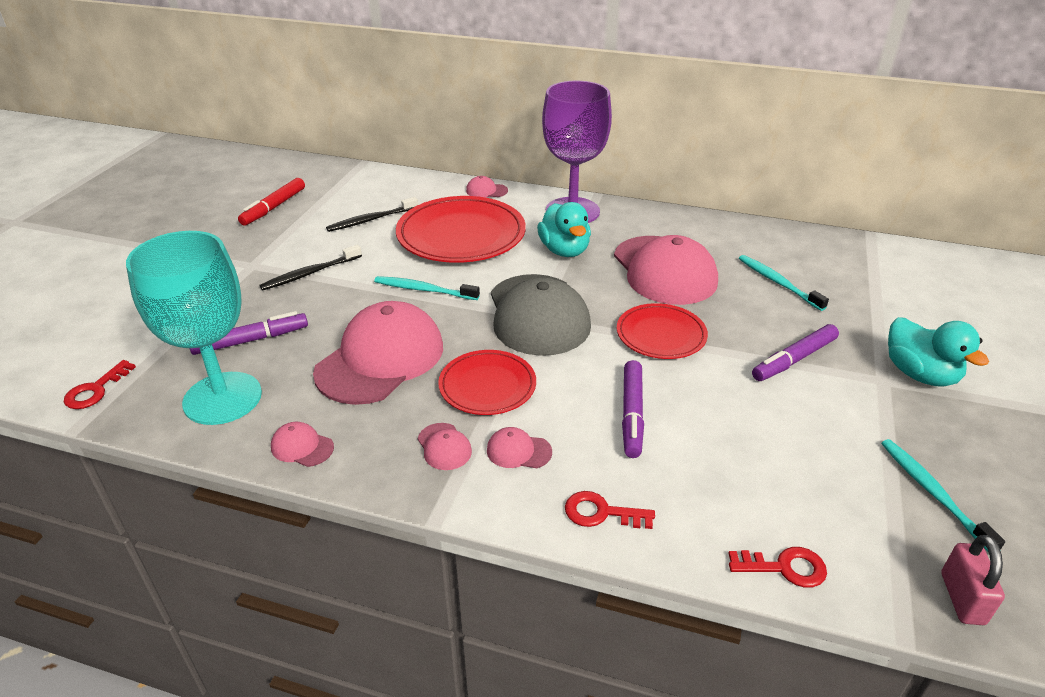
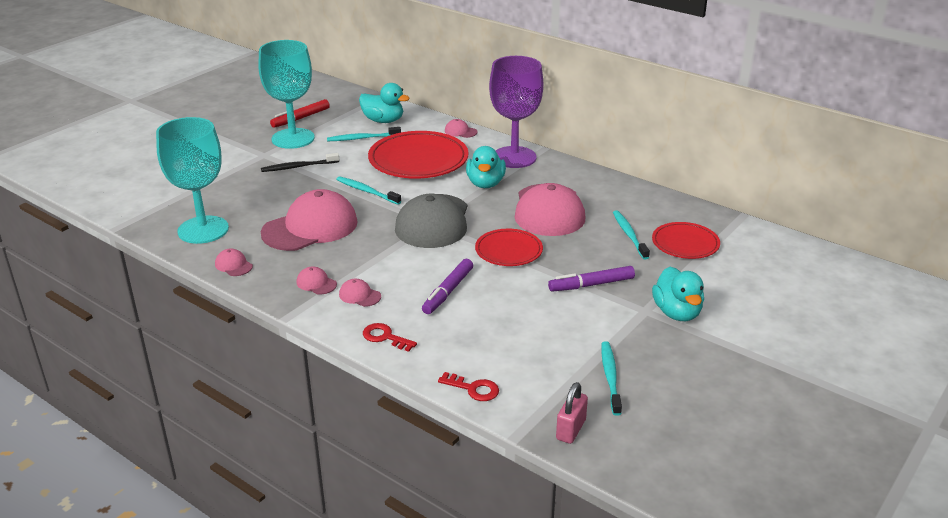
camera: 20 degrees right, 5 degrees down
(96, 390) = (135, 210): red key -> none
(251, 340) = (237, 201): purple marker -> none
(279, 236) = (293, 138): none -> turquoise goblet
(371, 220) = (362, 138): black toothbrush -> turquoise toothbrush
(383, 193) = (383, 121): none -> turquoise duck
(444, 447) = (316, 283): pink cap -> pink cap turned 135 degrees clockwise
(487, 386) = (367, 256): red plate -> red plate (685, 244)

